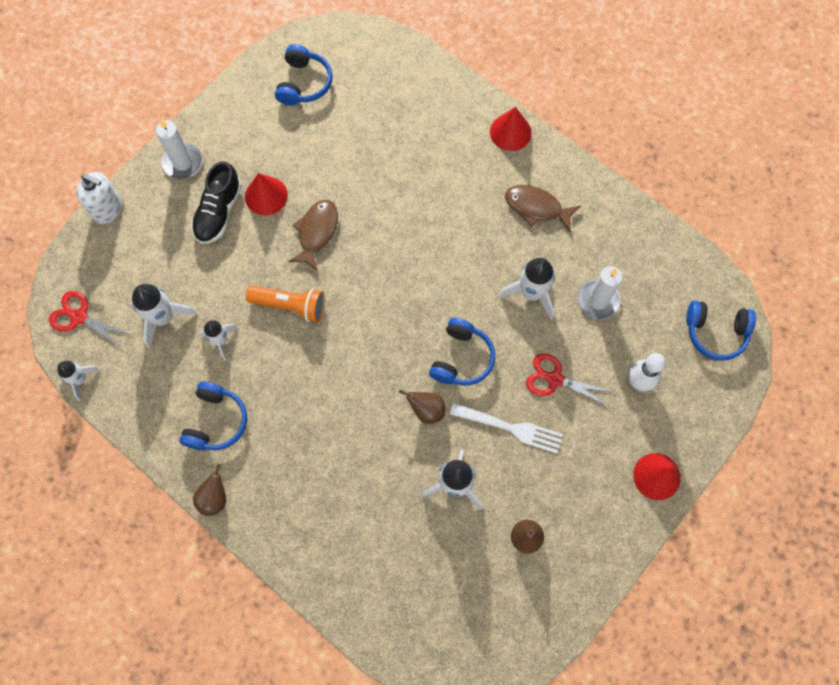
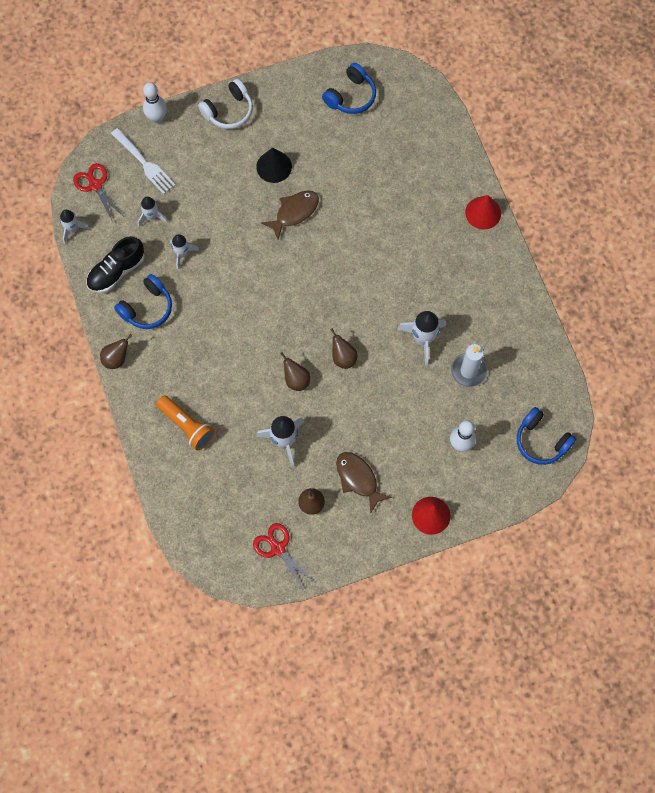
camera: 30 degrees right, 0 degrees up
(107, 209) = (157, 118): white soap dispenser -> white bowling pin
(163, 318) = (152, 216): white rocket -> white rocket, size x0.63
(182, 162) = (228, 111): white candle -> white headphones
(219, 212) = (233, 161): black shoe -> black shoe (116, 271)
(266, 195) = (274, 166): red cone -> black cone
(290, 305) = (244, 255): orange flashlight -> orange flashlight (186, 426)
(461, 358) = (343, 357): blue headphones -> brown pear
(509, 428) = (347, 424): white fork -> white fork (144, 163)
(536, 207) = (466, 279): brown fish -> brown fish (358, 479)
(555, 379) = (401, 409): red scissors -> red scissors (278, 548)

